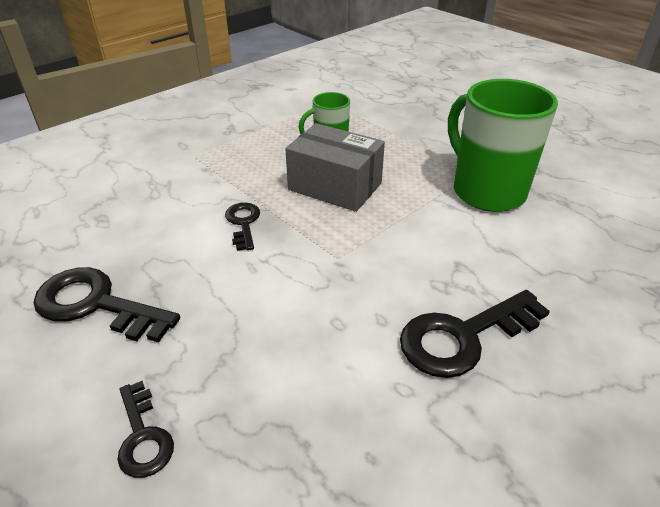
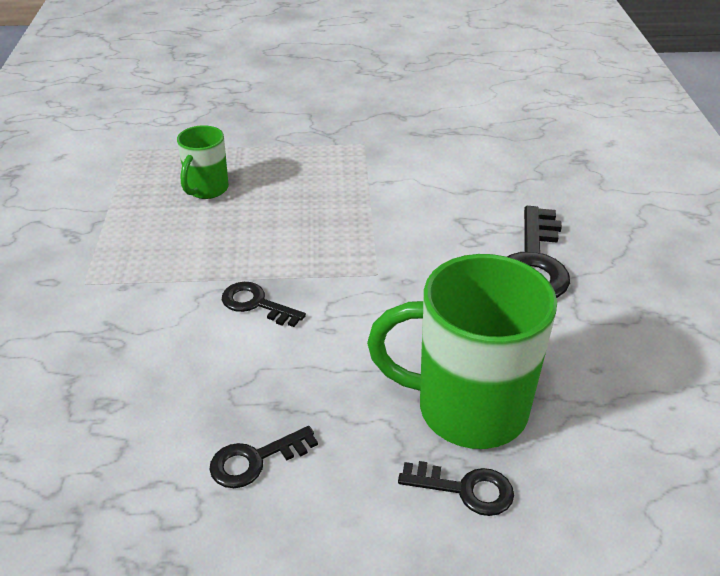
camera: 50 degrees left, 0 degrees up
(96, 304) = (255, 460): black key -> black key, size x0.57
(335, 186) = (278, 222): grey box -> none
(486, 191) = (394, 154): green mug -> green mug (467, 409)

